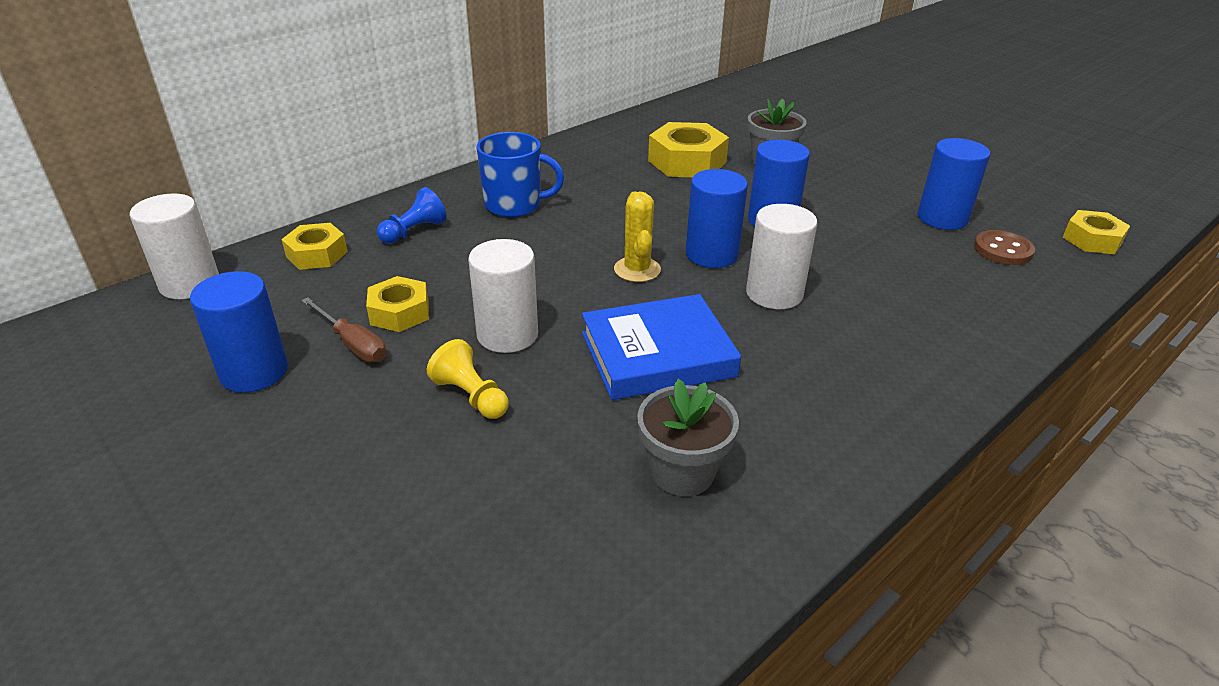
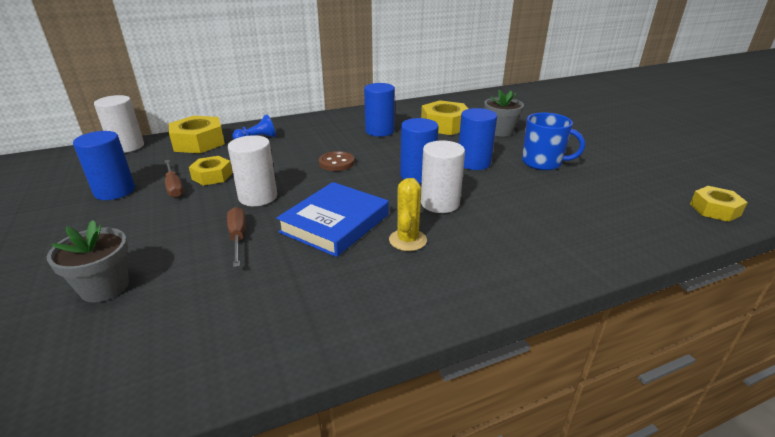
camera: 20 degrees right, 5 degrees down
(317, 254) = (198, 142): yellow nut -> yellow nut, size x1.61
(471, 396) = (208, 224): yellow pawn -> none
(514, 205) = (323, 134): blue mug -> blue mug (542, 162)
(536, 407) = (238, 237): none -> brown screwdriver
(637, 270) = (363, 176): yellow cactus -> yellow cactus (407, 240)
(657, 354) = (335, 223): blue book -> blue book turned 60 degrees counterclockwise
(682, 472) = (290, 293): grey flower pot -> grey flower pot (105, 287)
(942, 218) = (598, 178): blue cylinder -> blue cylinder (379, 131)
(1003, 250) = (632, 204): brown button -> brown button (336, 163)

